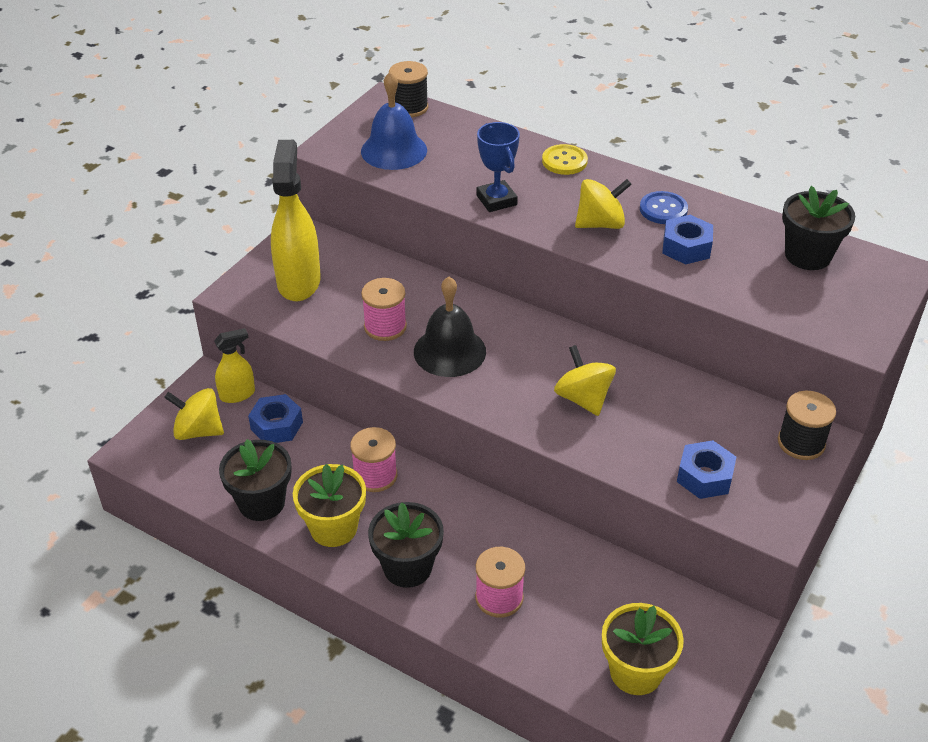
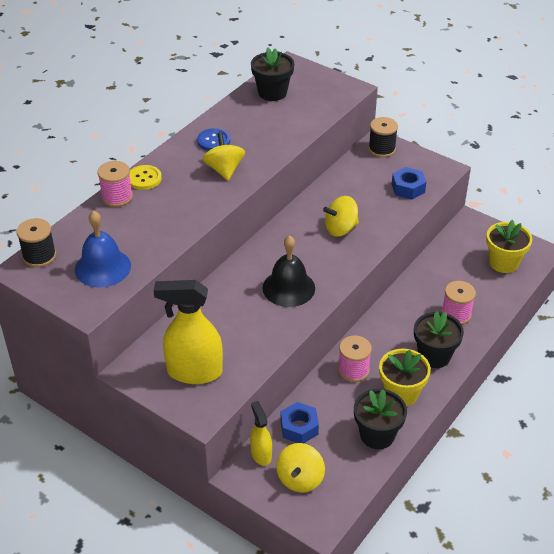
camera: 85 degrees left, 0 degrees up
(385, 327) = (257, 321): pink spool -> pink spool (117, 197)
(496, 200) = (185, 216): blue trophy -> none
(686, 247) = (256, 137): blue nut -> none

